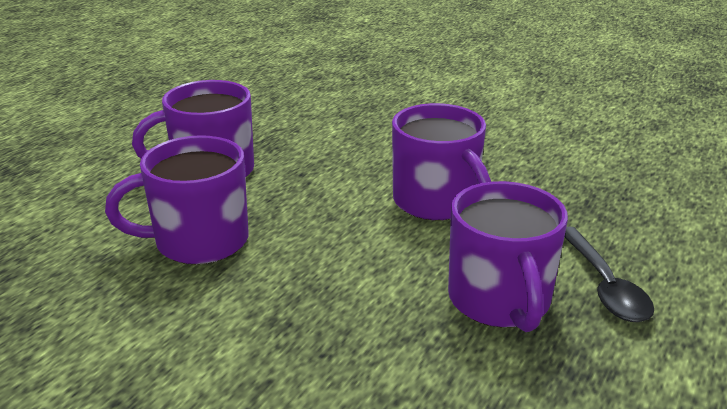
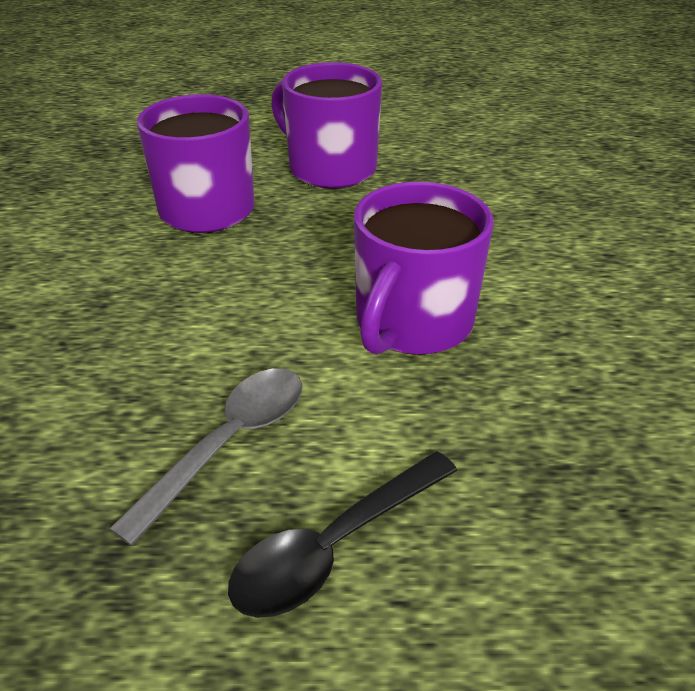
camera: 60 degrees right, 10 degrees up
(500, 301) = (228, 443): purple mug -> grey spoon

